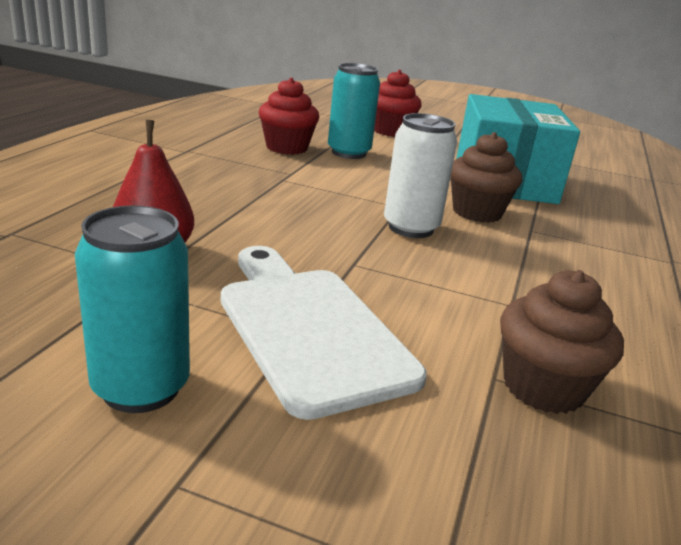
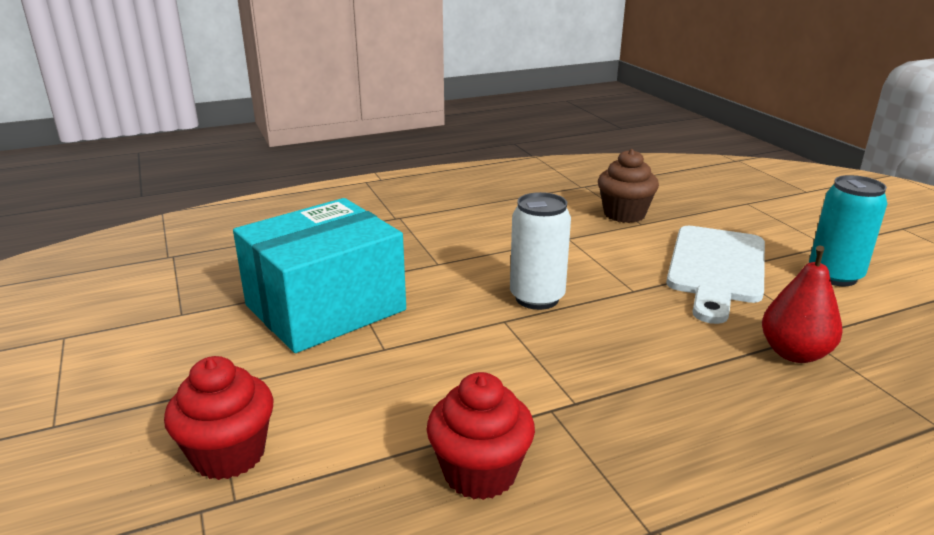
camera: 130 degrees left, 0 degrees up
(349, 153) = (407, 422): turquoise can -> none
(477, 212) = (445, 290): brown cupcake -> none

